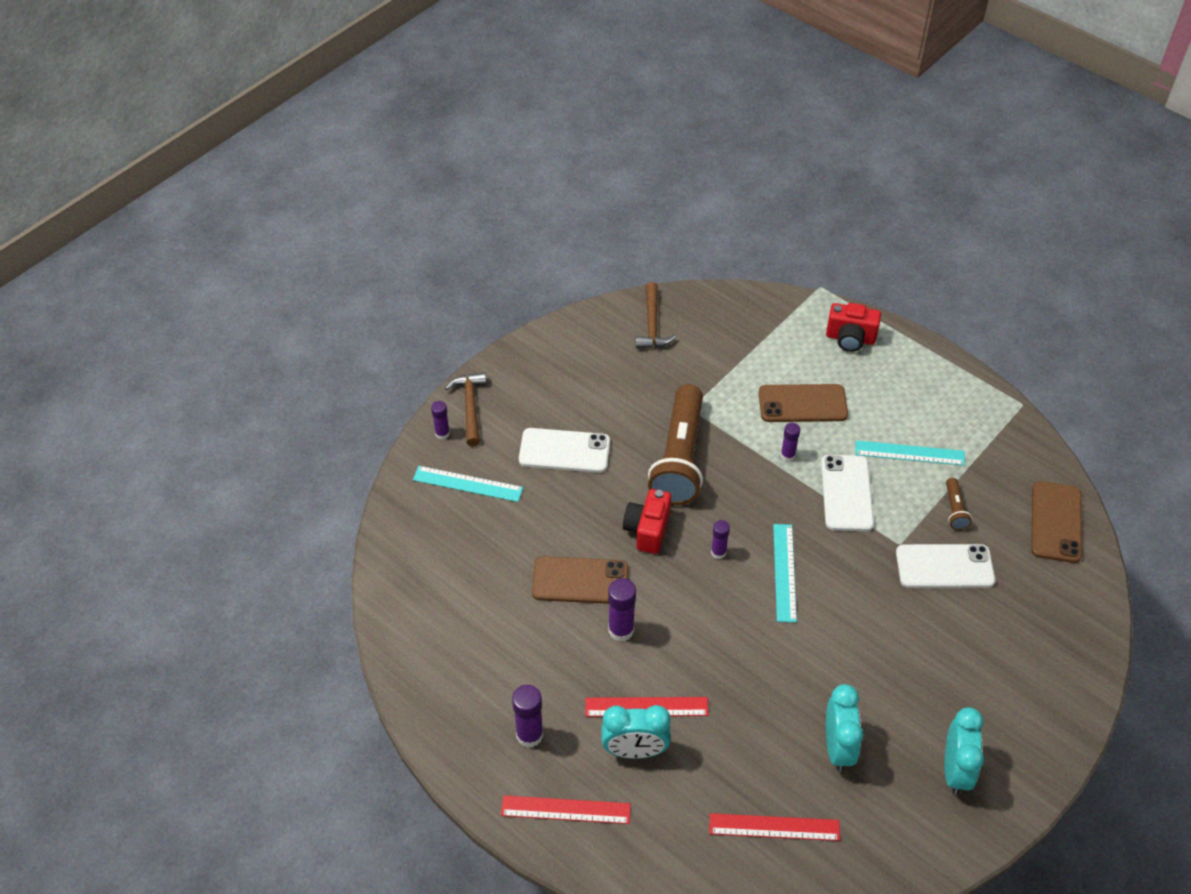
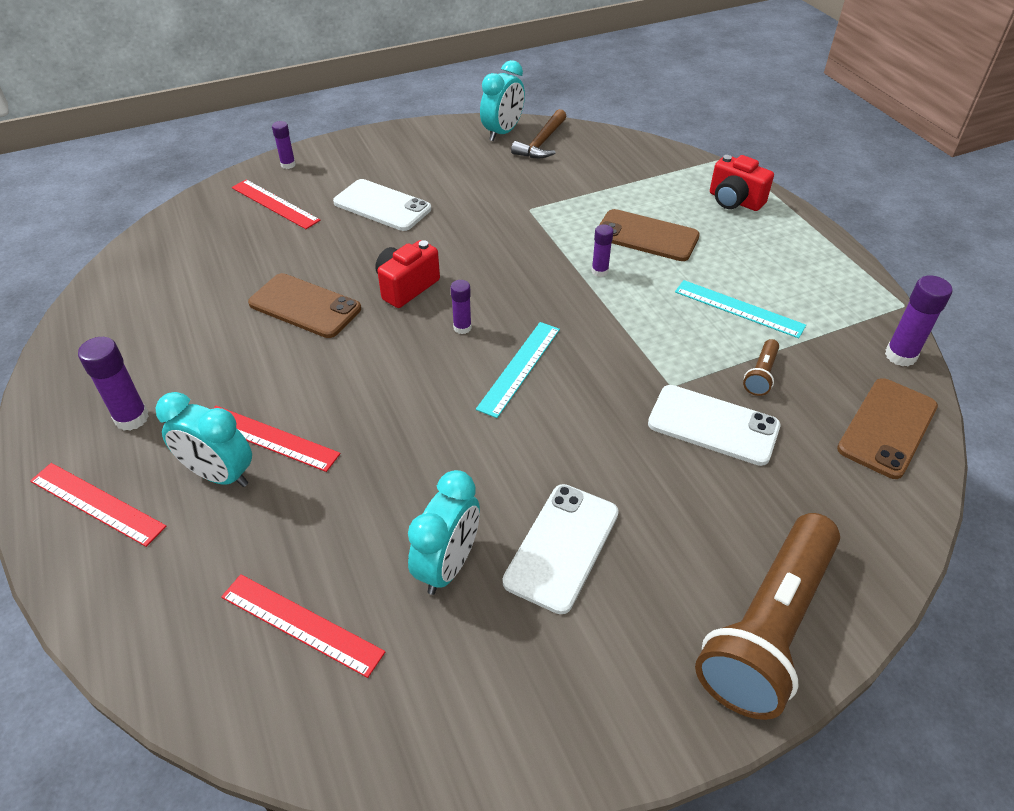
camera: 25 degrees right, 5 degrees down
(467, 484) = (275, 204): turquoise ruler -> red ruler
(470, 407) = (329, 154): brown hammer -> none
(621, 630) = (306, 360): purple glue stick -> purple glue stick (900, 356)
(679, 458) = (486, 242): brown flashlight -> brown flashlight (768, 628)
(847, 493) = (641, 321): white phone -> white phone (562, 547)
(955, 770) = (581, 657): turquoise clock -> turquoise clock (502, 132)

